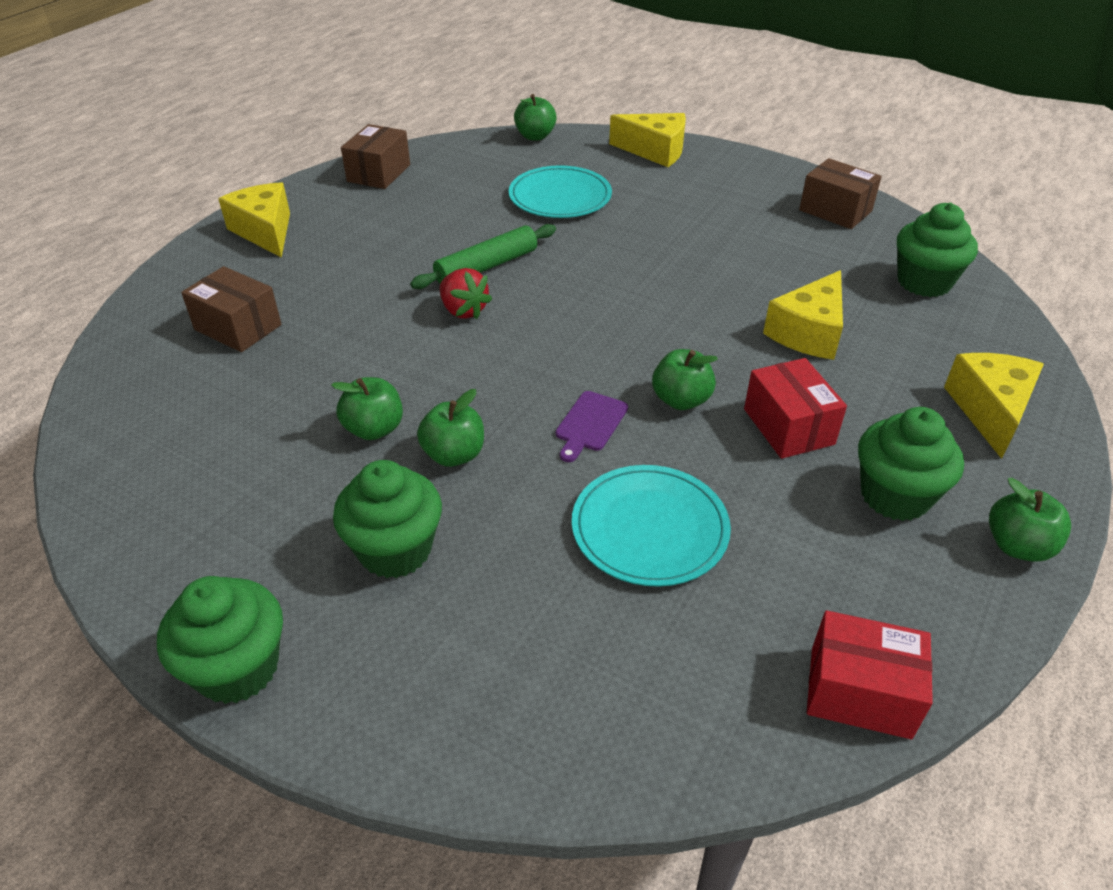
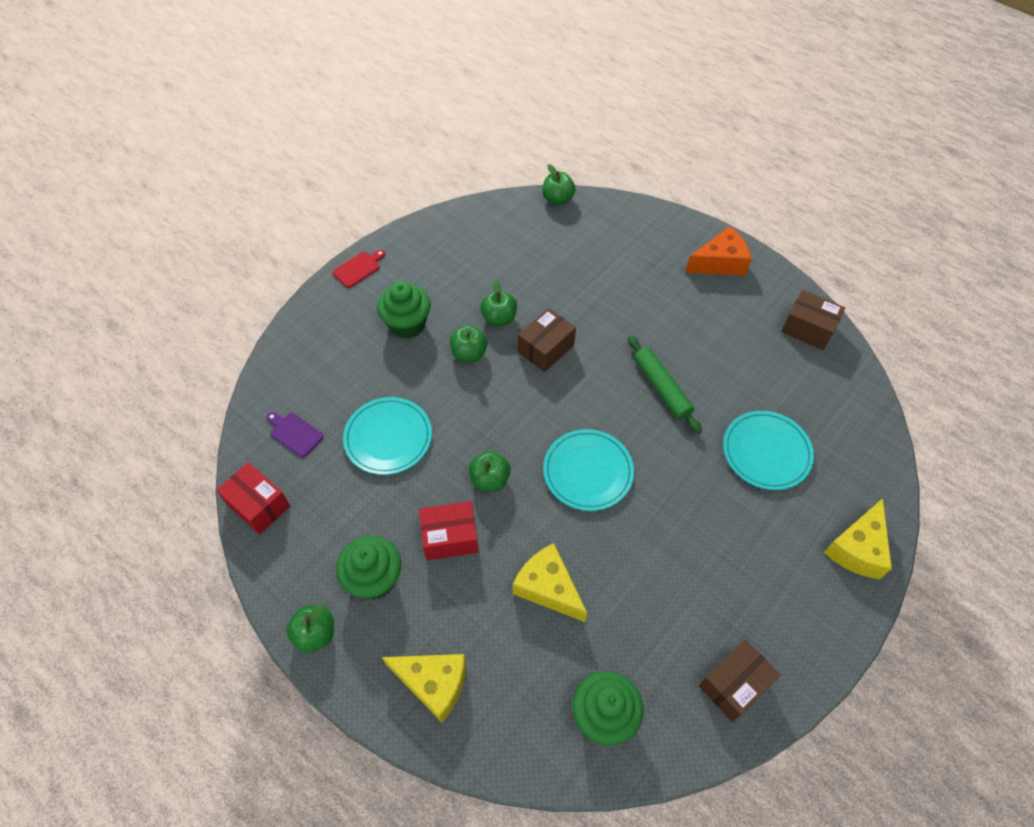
camera: 100 degrees right, 15 degrees up
(237, 668) = (358, 268): green cupcake -> red cutting board
(238, 327) = (607, 255): brown box -> brown box (546, 348)
(265, 231) = (720, 263): yellow cheese -> orange cheese
(463, 310) = (608, 369): red strawberry -> none
(535, 136) = (883, 449): green apple -> green apple (557, 199)
(590, 424) = (479, 424): purple cutting board -> purple cutting board (294, 433)
(633, 315) = (588, 471): none -> turquoise plate
(860, 692) = (258, 505): red box -> red box turned 75 degrees counterclockwise

